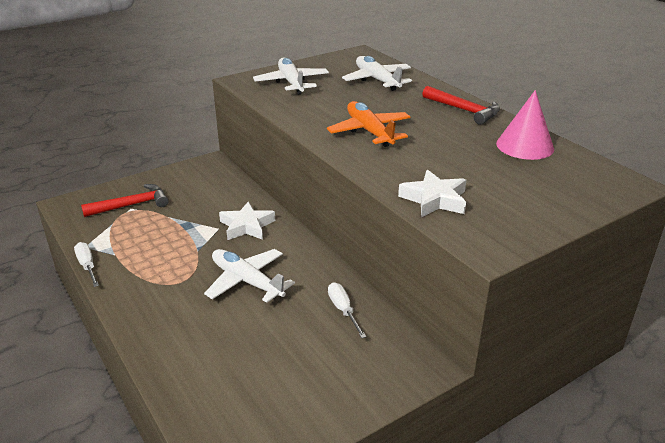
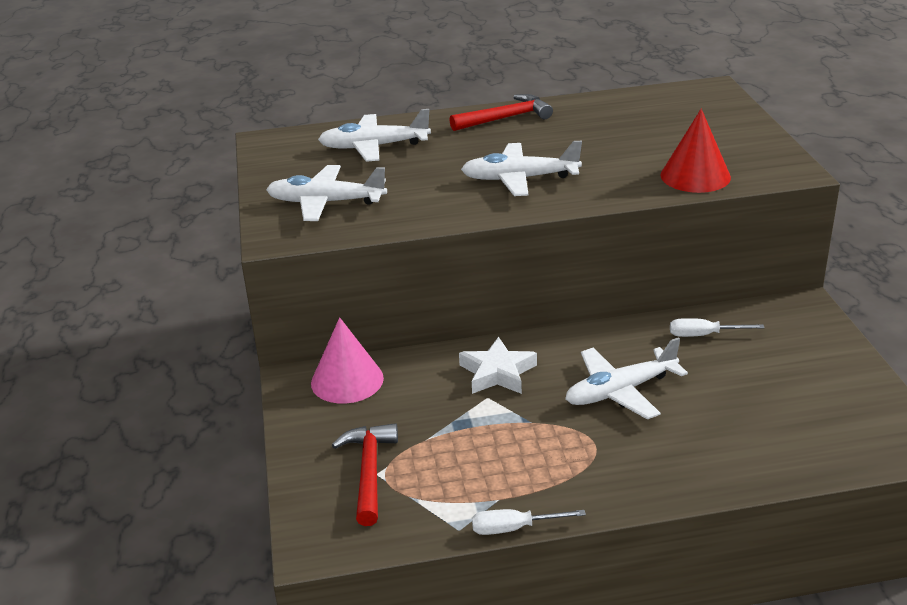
camera: 65 degrees left, 0 degrees up
(369, 132) = (519, 179): orange plane -> white plane
(434, 199) = (695, 176): white star -> red cone
(525, 146) = (611, 110): pink cone -> pink cone (347, 380)

